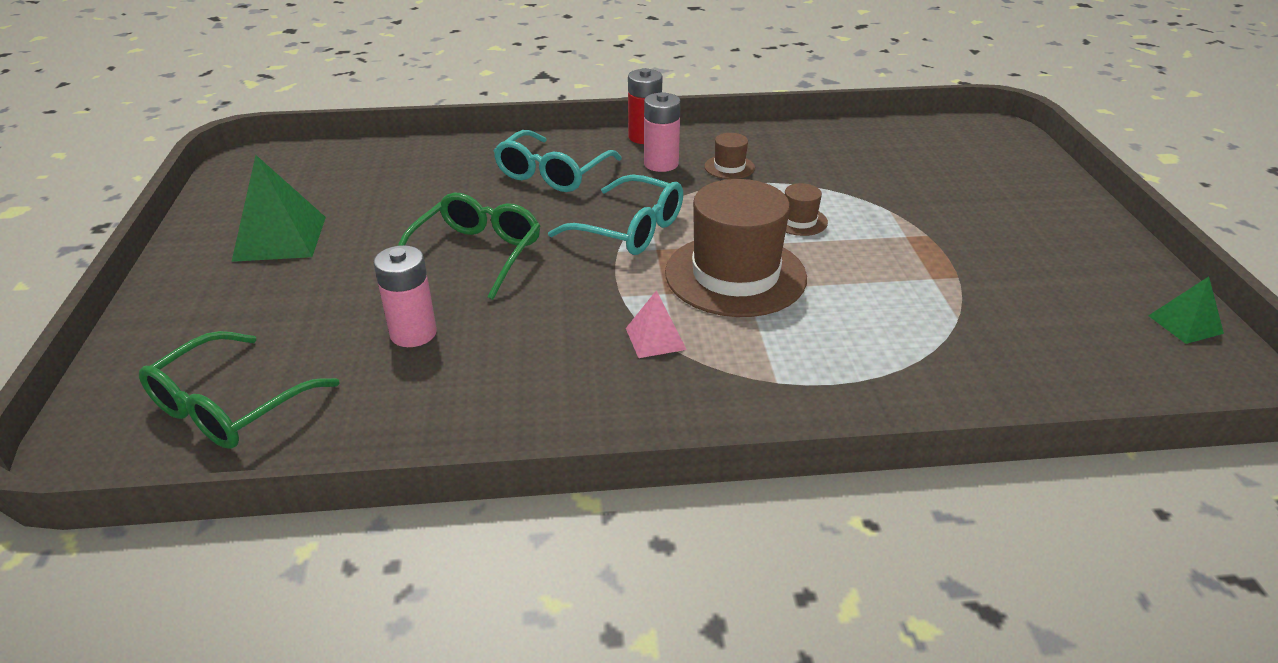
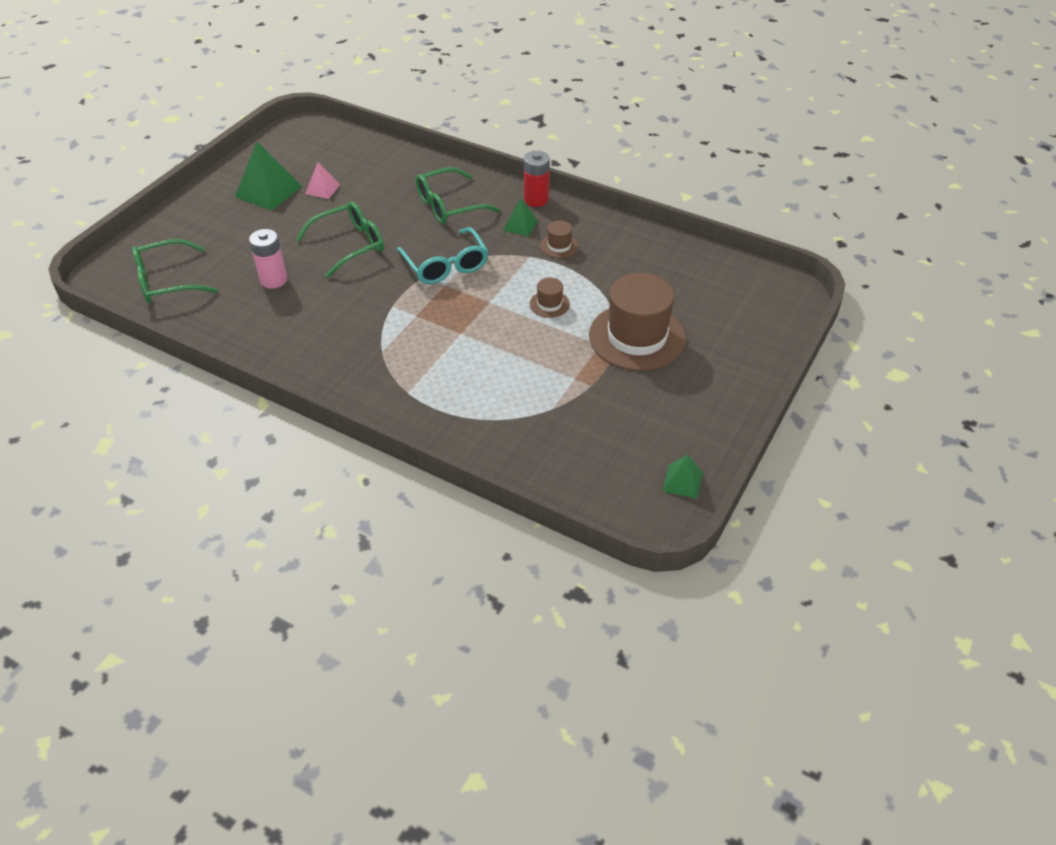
camera: 35 degrees right, 10 degrees up
(552, 173) = (449, 206): turquoise glasses -> green glasses
(655, 338) = (379, 339): pink pyramid -> pink pyramid (322, 189)
(661, 164) = (520, 225): pink battery -> green pyramid
(735, 275) = (466, 322): brown hat -> brown hat (637, 337)

